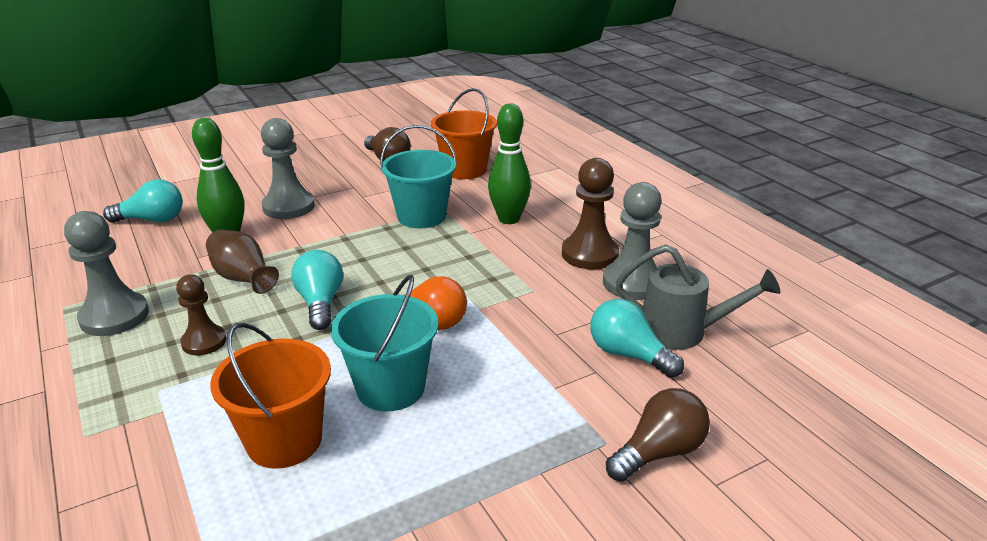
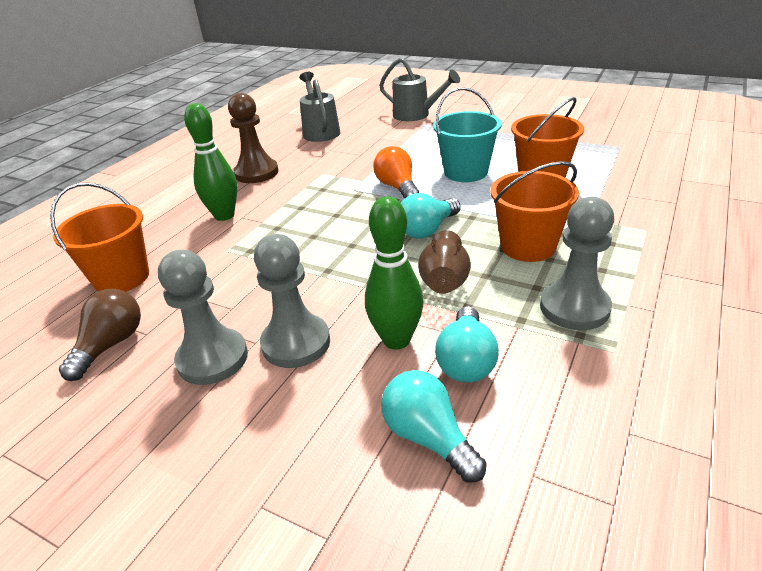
camera: 120 degrees left, 5 degrees up
(204, 342) = (528, 246): brown pawn -> orange bucket
(421, 216) = (251, 253): turquoise bucket -> none
(628, 355) = (356, 136): turquoise light bulb -> turquoise light bulb (466, 360)
(632, 283) = (282, 153): grey pawn -> grey pawn (212, 358)
(659, 452) = (416, 115): brown light bulb -> grey watering can

